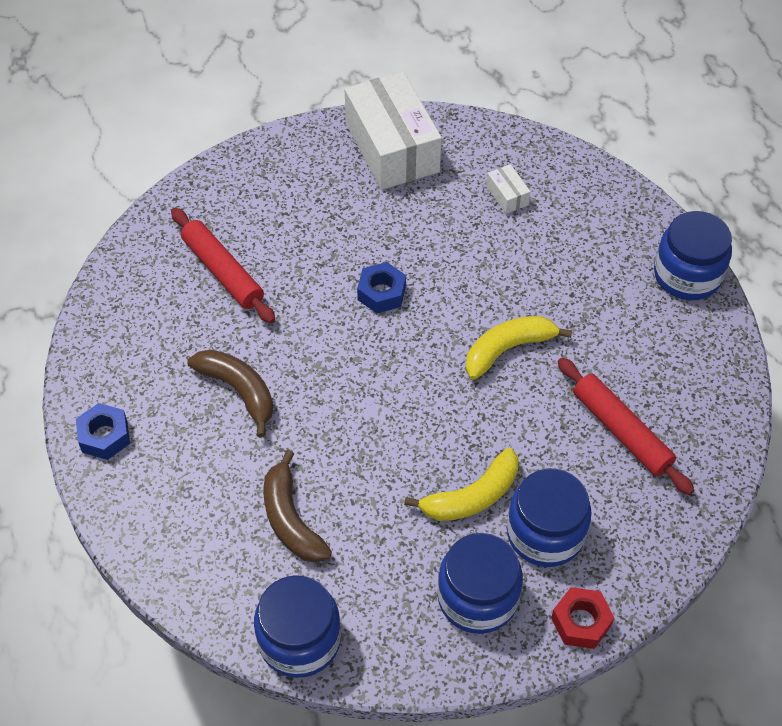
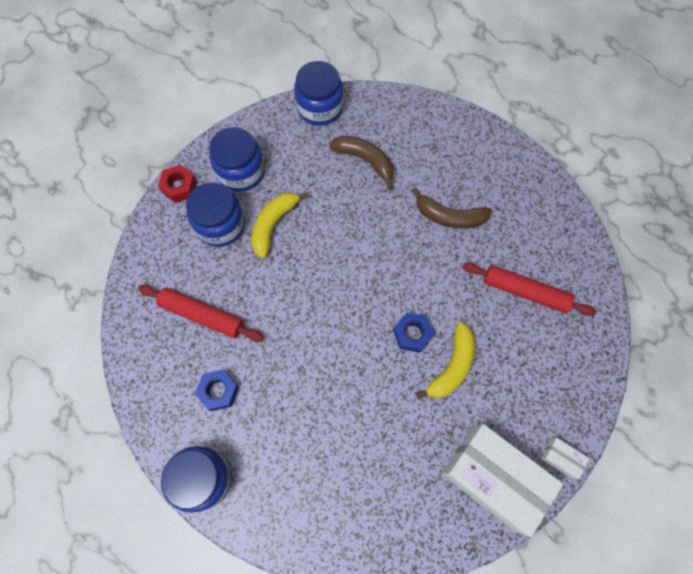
camera: 150 degrees right, 15 degrees up
(104, 436) = (499, 152): blue nut -> blue nut (219, 391)
(507, 195) = (376, 479): white box -> white box (560, 458)
(508, 349) = (303, 336): yellow banana -> yellow banana (451, 366)

